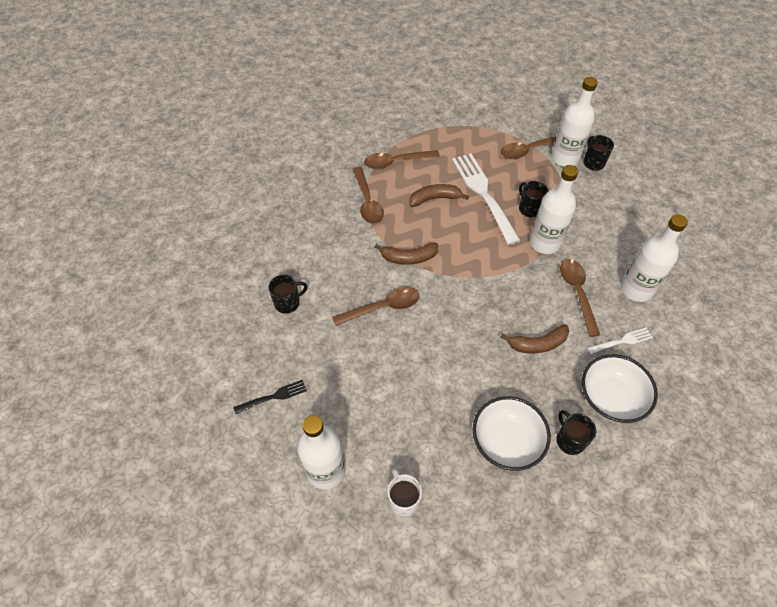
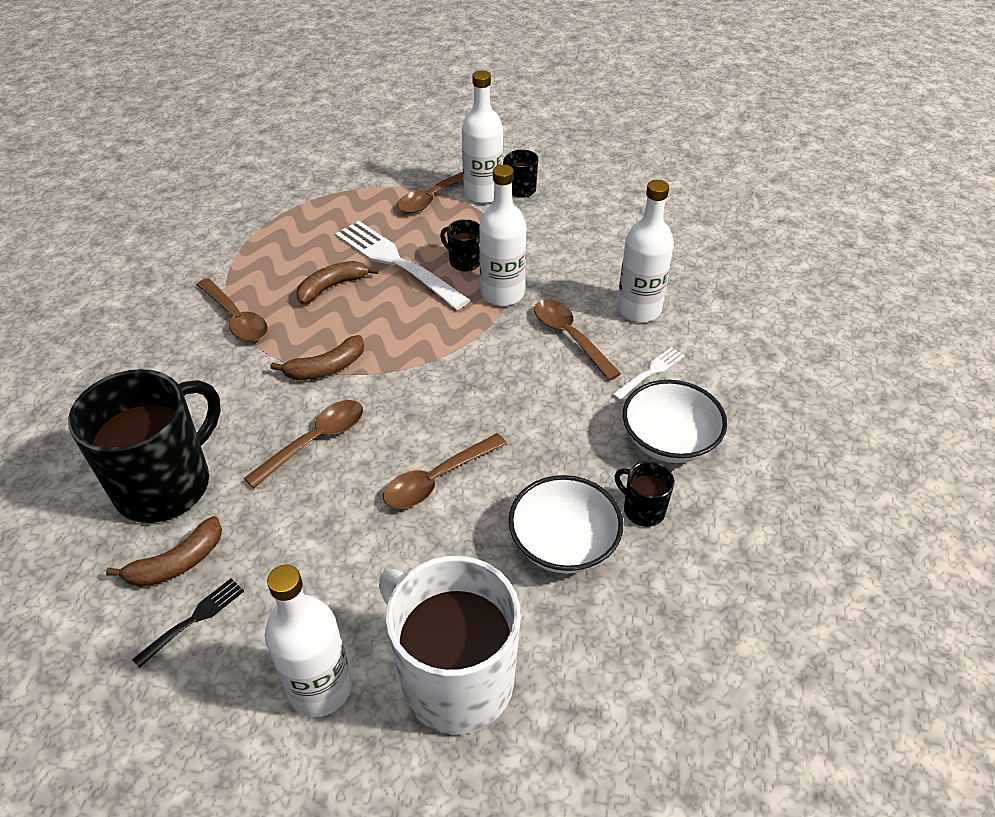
camera: 25 degrees left, 10 degrees down
(288, 303) = (165, 484): black mug -> black mug, size x2.32
(396, 162) = (258, 259): brown spoon -> brown spoon (437, 479)
(403, 500) = (454, 678): white mug -> white mug, size x2.32
(537, 344) = (548, 412): brown banana -> brown banana (177, 563)

